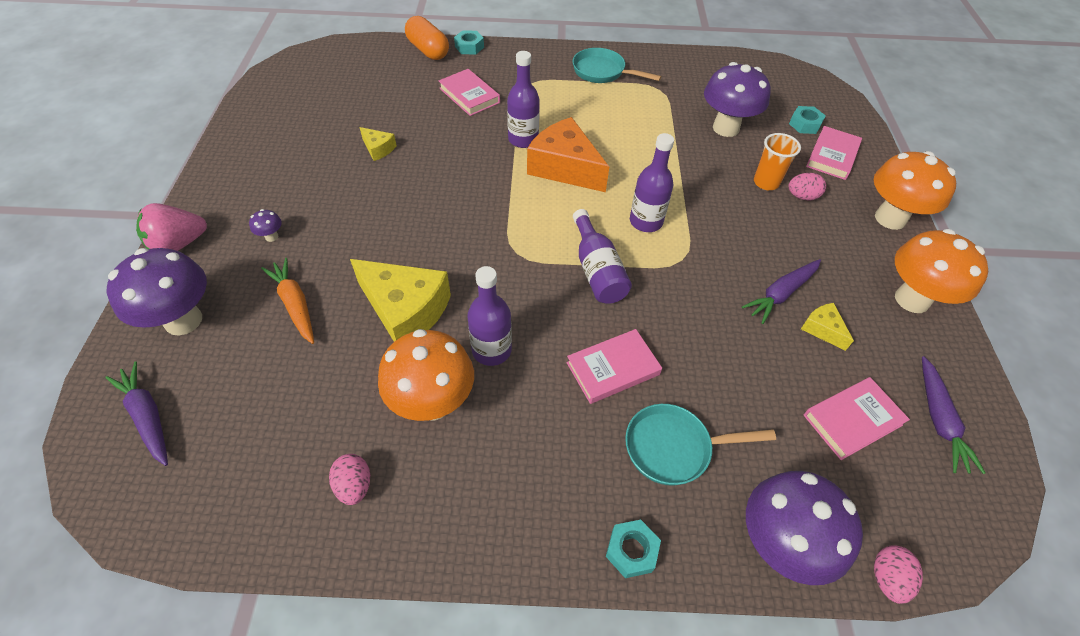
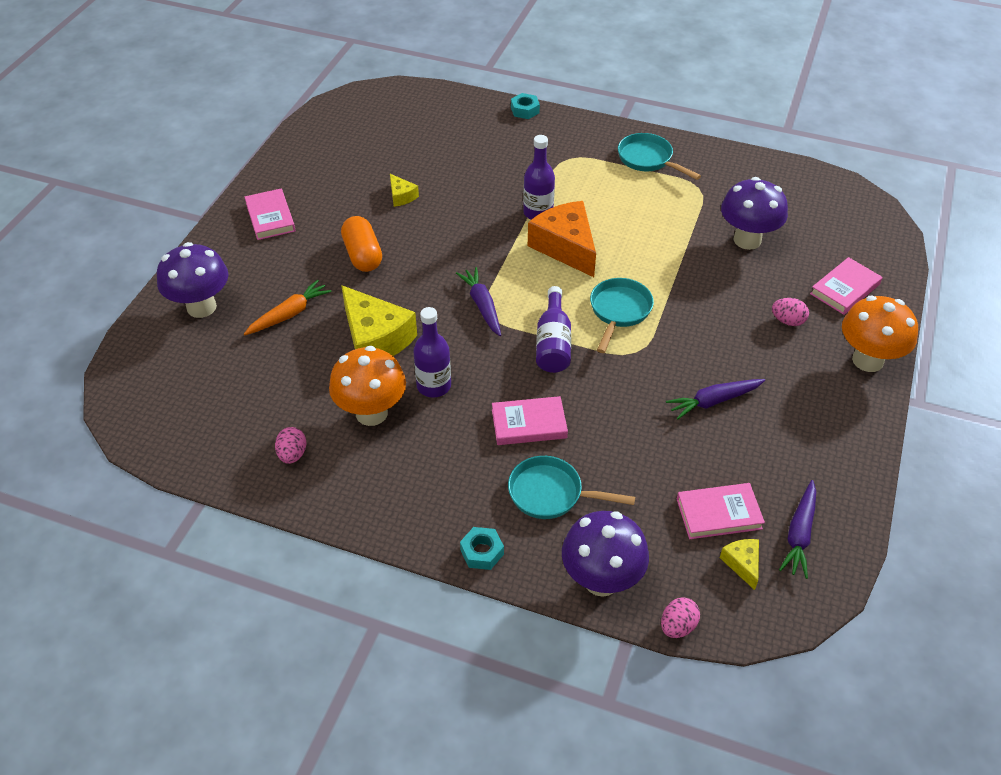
camera: 20 degrees right, 5 degrees down
(148, 416) = (159, 370): purple carrot -> purple carrot (482, 306)
(179, 244) = (212, 246): pink strawberry -> none
(271, 237) = (287, 255): purple mushroom -> none
(295, 304) = (289, 314): orange carrot -> orange carrot turned 60 degrees clockwise
(428, 50) = (483, 107): orange capsule -> orange capsule (363, 255)
(469, 95) = (505, 160): pink book -> pink book (270, 217)
(646, 221) = (619, 311): purple bottle -> turquoise pan
(766, 182) = (758, 300): orange cup -> none
(805, 124) = (835, 252): turquoise nut -> none
(822, 329) = (736, 439): yellow cheese -> yellow cheese (742, 564)
(912, 299) = (840, 435): orange mushroom -> none

